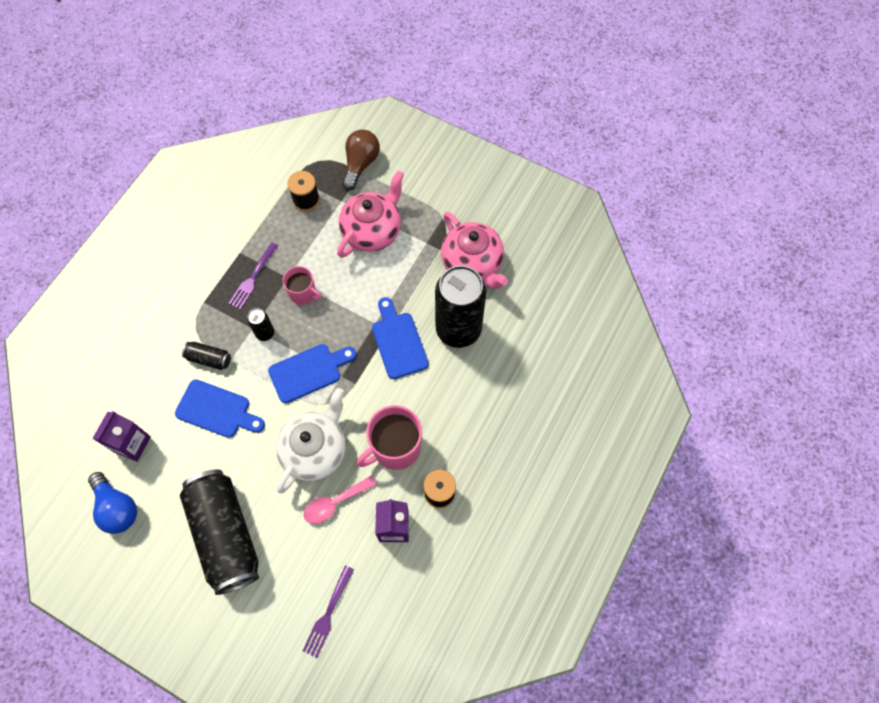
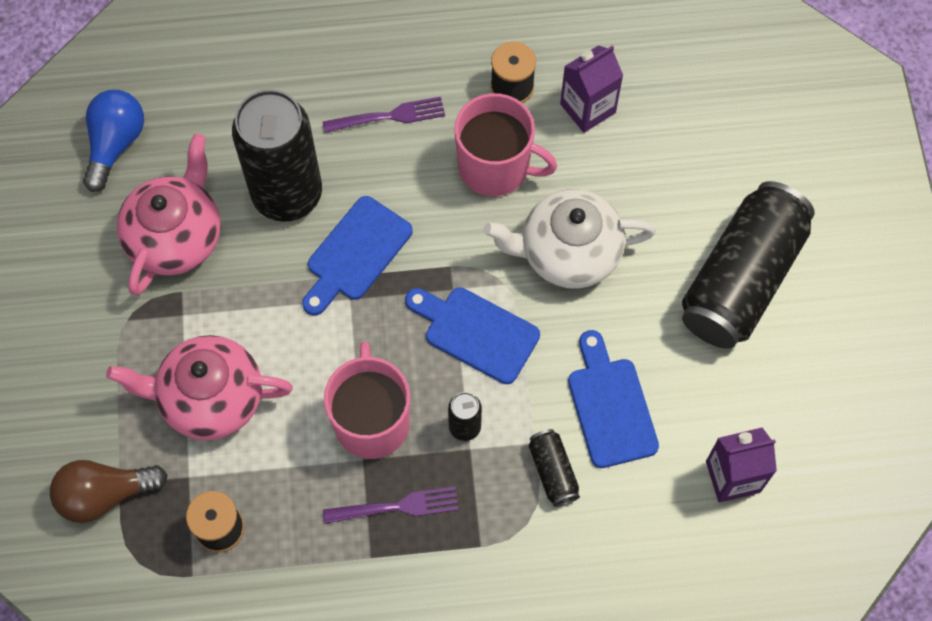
camera: 125 degrees left, 0 degrees up
(117, 508) = (816, 428): blue light bulb -> blue light bulb (115, 144)
(303, 293) = (371, 420): pink mug -> pink mug, size x1.66
(328, 614) = (731, 112): purple fork -> purple fork (389, 116)
(334, 503) = (611, 187): pink spoon -> none

